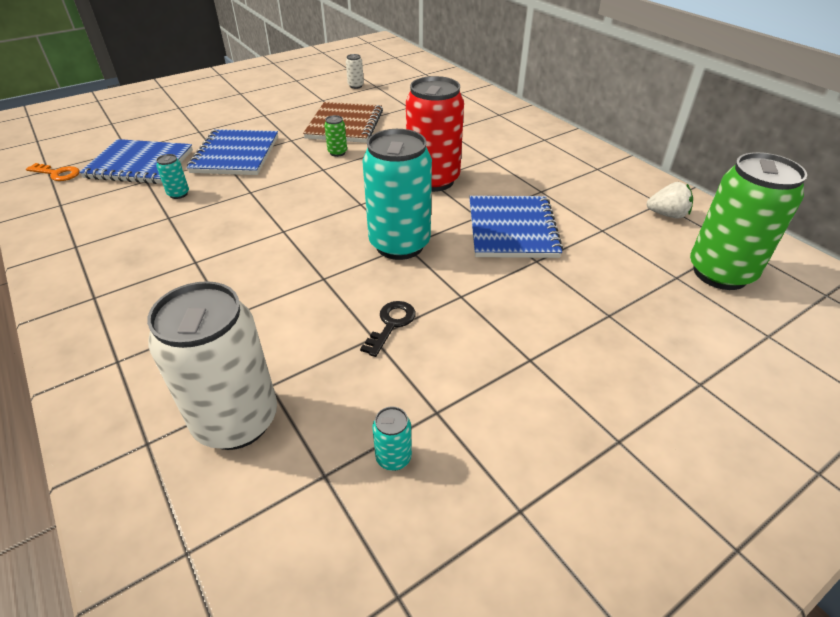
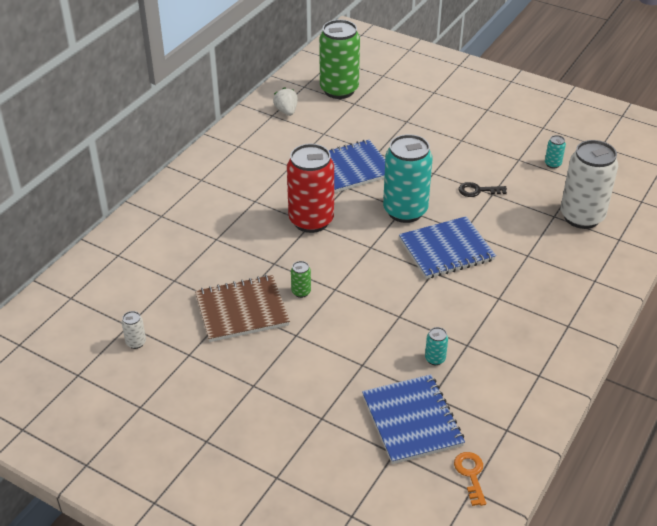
camera: 115 degrees left, 0 degrees up
(236, 155) = (349, 359): blue notebook -> blue notebook (446, 250)

